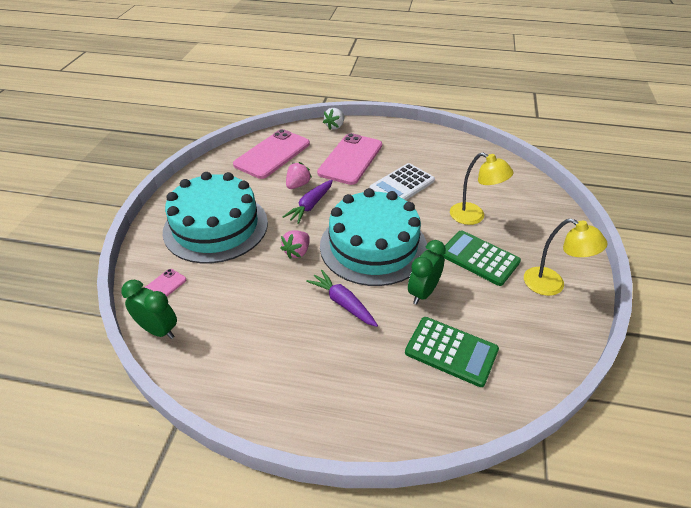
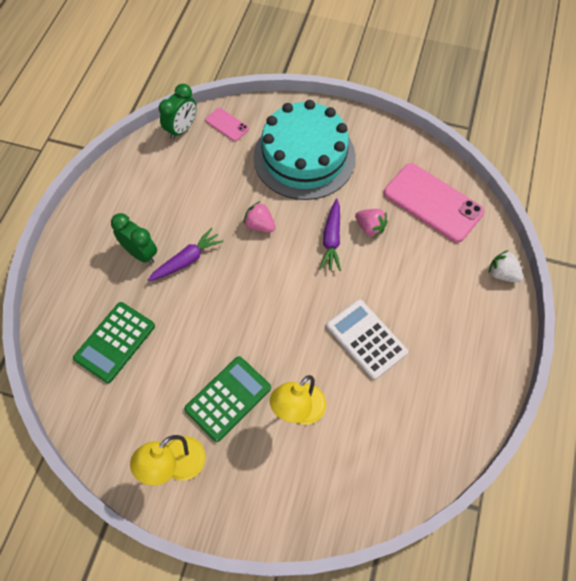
camera: 95 degrees right, 20 degrees up
(310, 205) = (332, 239): purple carrot -> purple carrot turned 120 degrees counterclockwise
(350, 159) = (423, 286): pink phone -> none
(373, 246) = (260, 294): turquoise cake -> none
(423, 292) = (188, 331): green clock -> green clock (140, 253)

